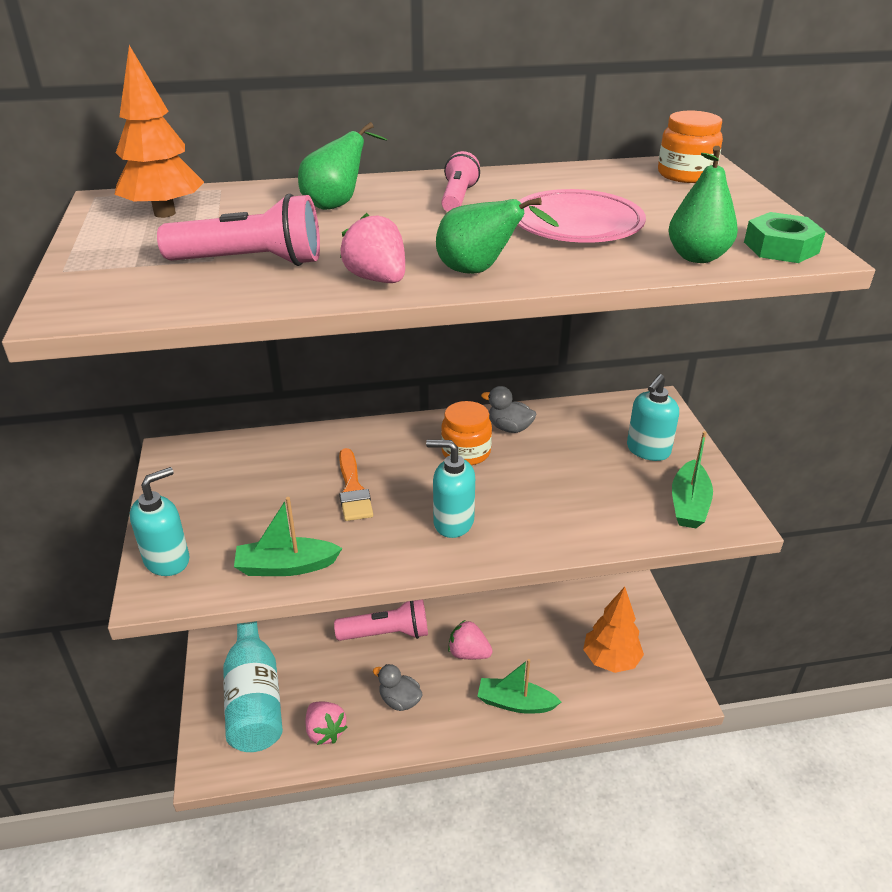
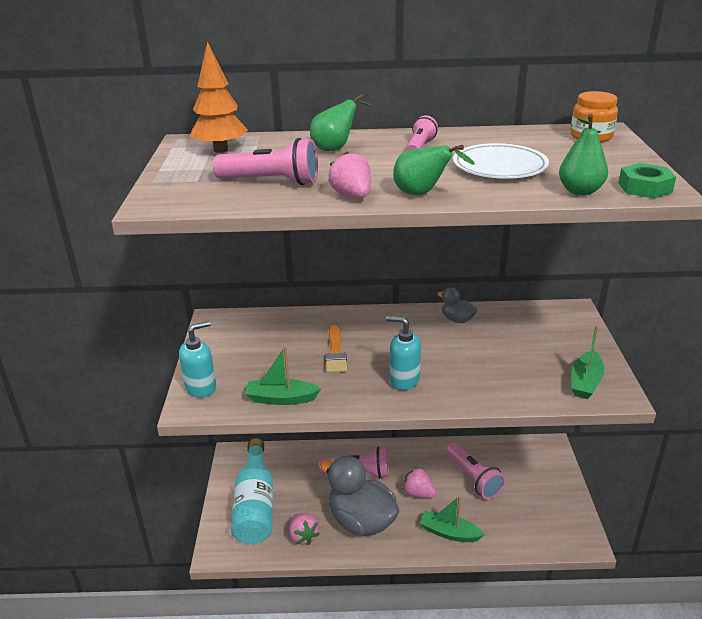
camera: 10 degrees right, 5 degrees down
(399, 700) = (361, 521): grey duck -> grey duck, size x2.19
(466, 452) = (421, 334): orange jar -> none
(535, 625) = (473, 479): none -> pink flashlight
(576, 224) = (499, 166): pink plate -> white plate
(610, 660) = (529, 510): orange tree -> none
(648, 450) = (561, 342): turquoise soap dispenser -> none

